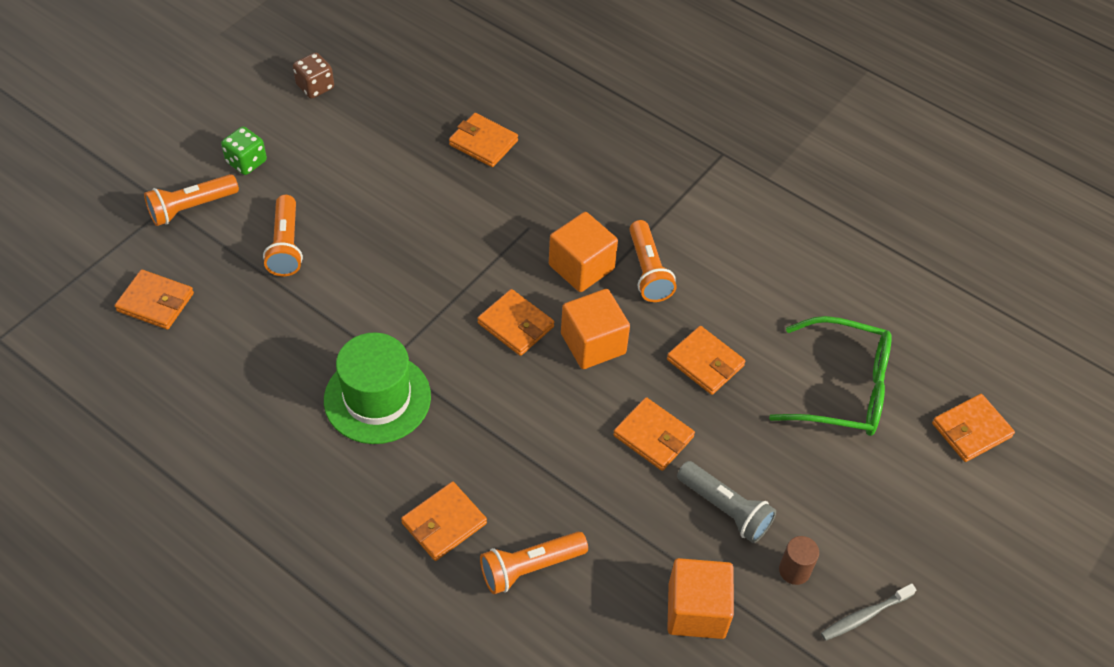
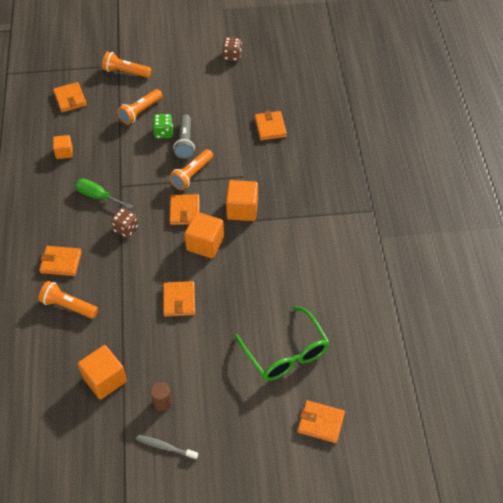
camera: 50 degrees right, 0 degrees up
(246, 162) = (167, 68): green dice -> green dice (163, 132)
(248, 380) = (64, 152): none -> orange cube
(377, 398) = (98, 196): green hat -> green screwdriver
(471, 408) = (126, 229): none -> brown dice
(648, 271) = (268, 233): orange flashlight -> orange flashlight (191, 175)
(705, 363) = (240, 290): orange wallet -> none
(725, 509) = (168, 353): grey flashlight -> grey flashlight (185, 142)

